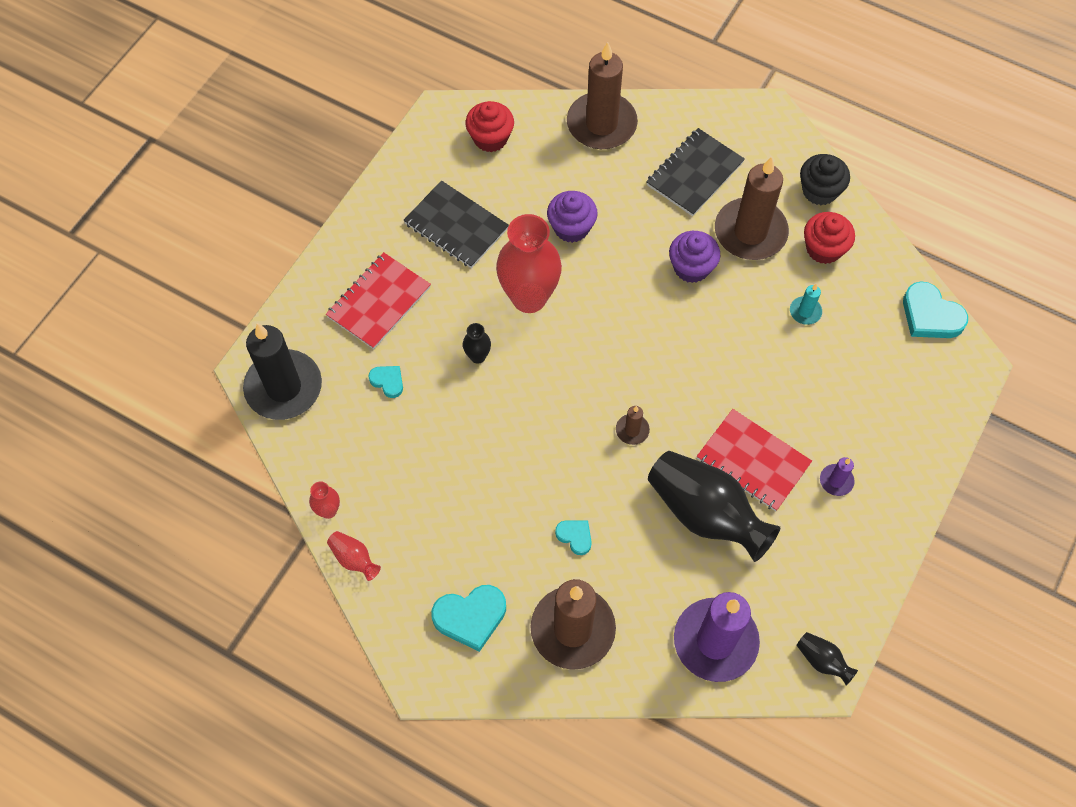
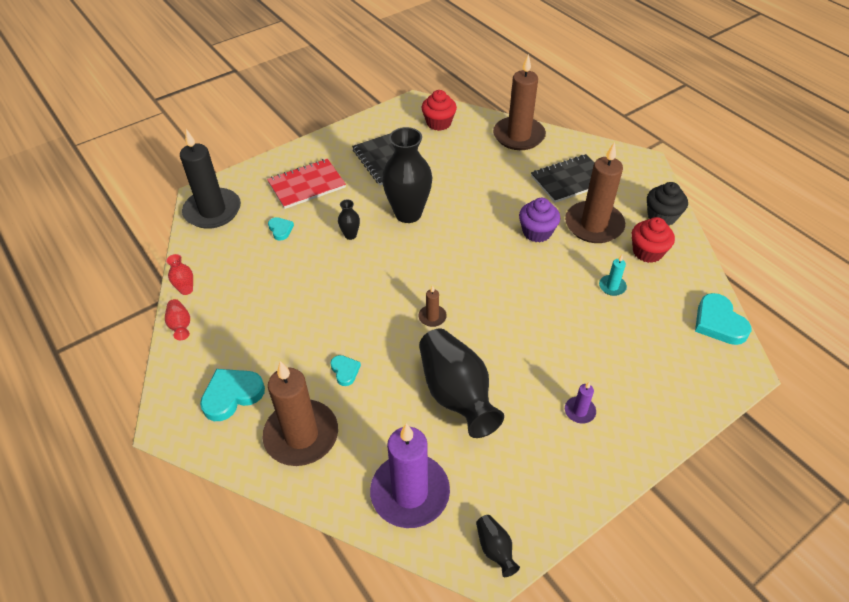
camera: 25 degrees right, 15 degrees down
(470, 617) = (232, 395): turquoise heart -> turquoise heart turned 135 degrees clockwise
(529, 298) = (408, 213): red vase -> black vase
(571, 227) = (463, 184): purple cupcake -> none
(753, 461) = (516, 371): red notebook -> none

